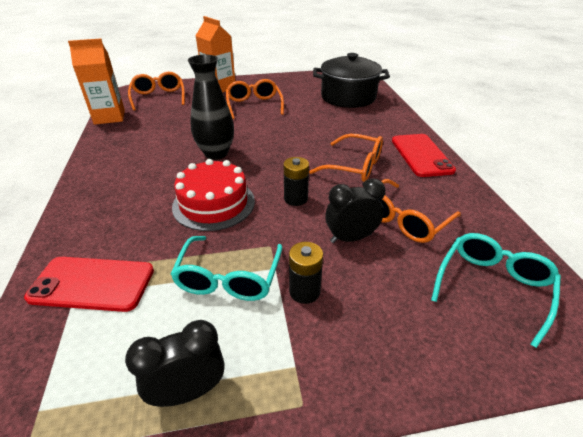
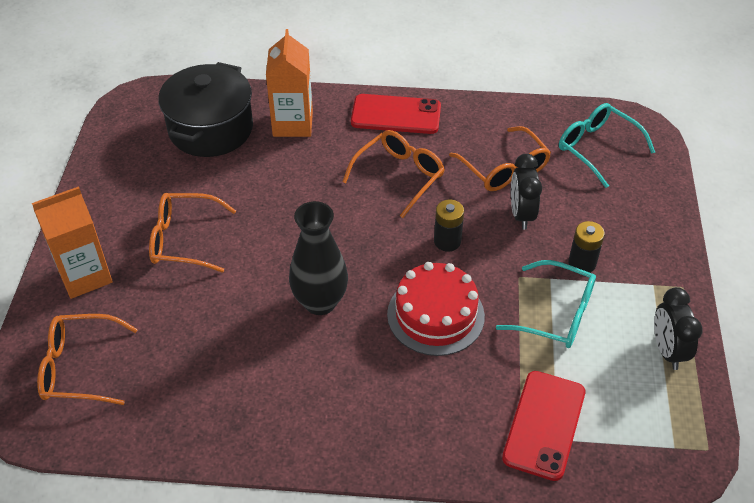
camera: 75 degrees left, 10 degrees up
(109, 117) = (133, 441): orange carton -> orange carton (293, 124)

